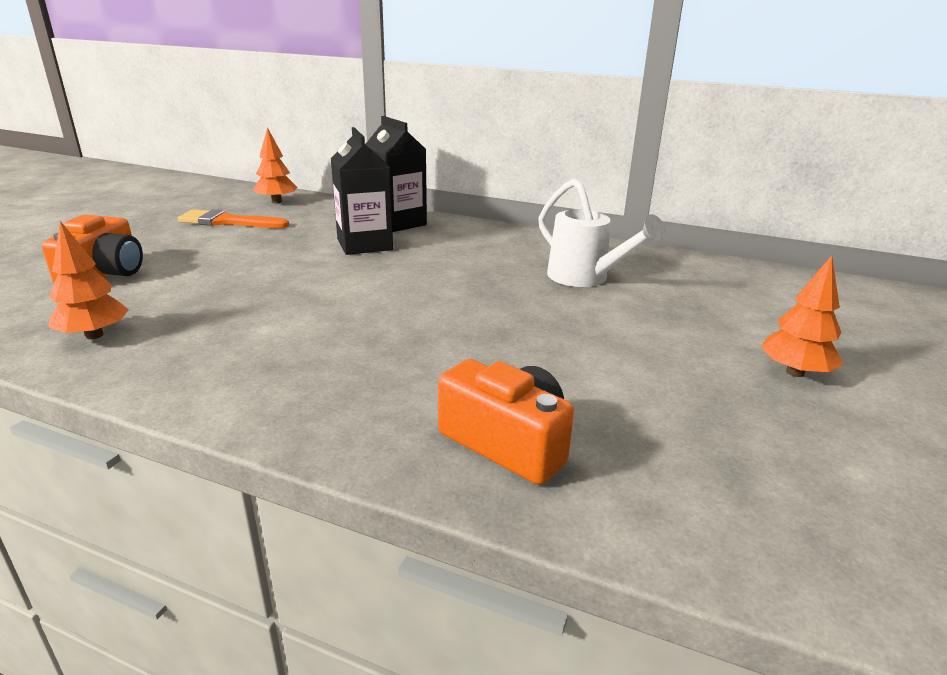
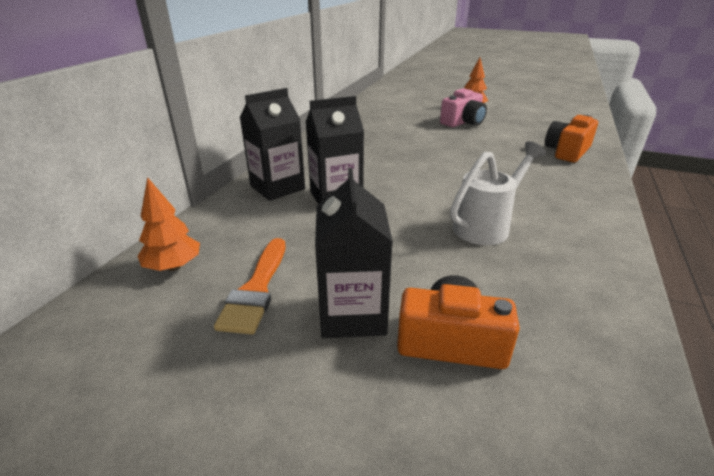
camera: 90 degrees left, 5 degrees up
(94, 335) = (578, 294): orange tree -> none
(170, 246) = (352, 314): none -> black carton
(585, 278) = (388, 132): white watering can -> white watering can (486, 226)
(671, 346) = (463, 122): none -> pink camera

